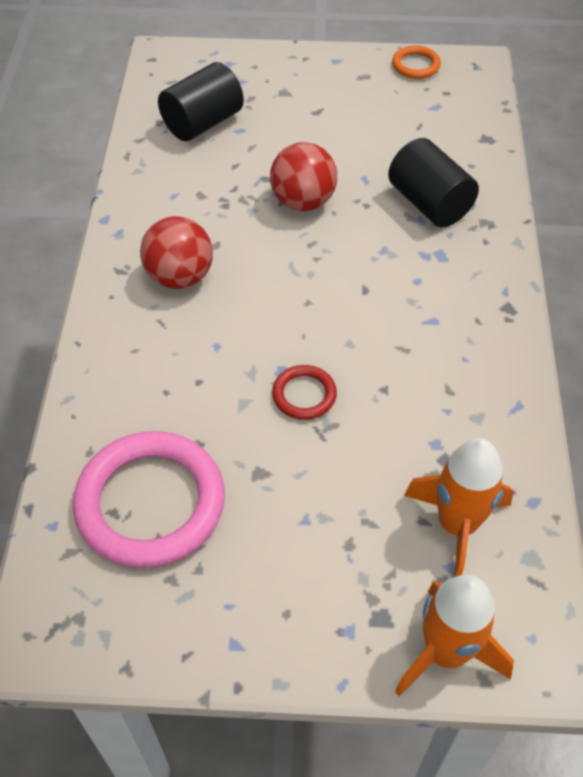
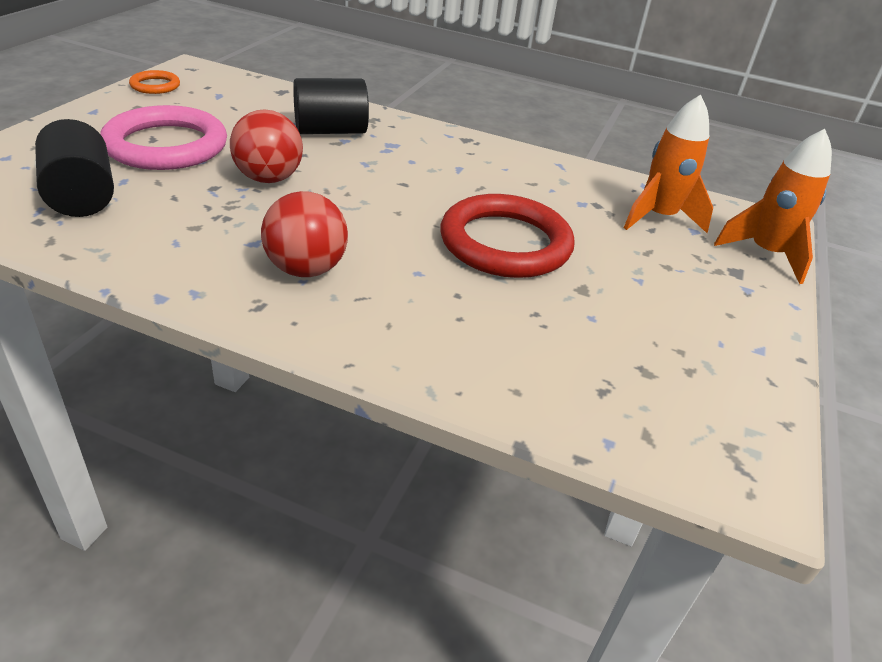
camera: 75 degrees left, 15 degrees down
(150, 503) = (598, 362): pink ring -> pink ring (166, 145)
(304, 395) = (505, 243): red ring -> red ring, size x2.15

